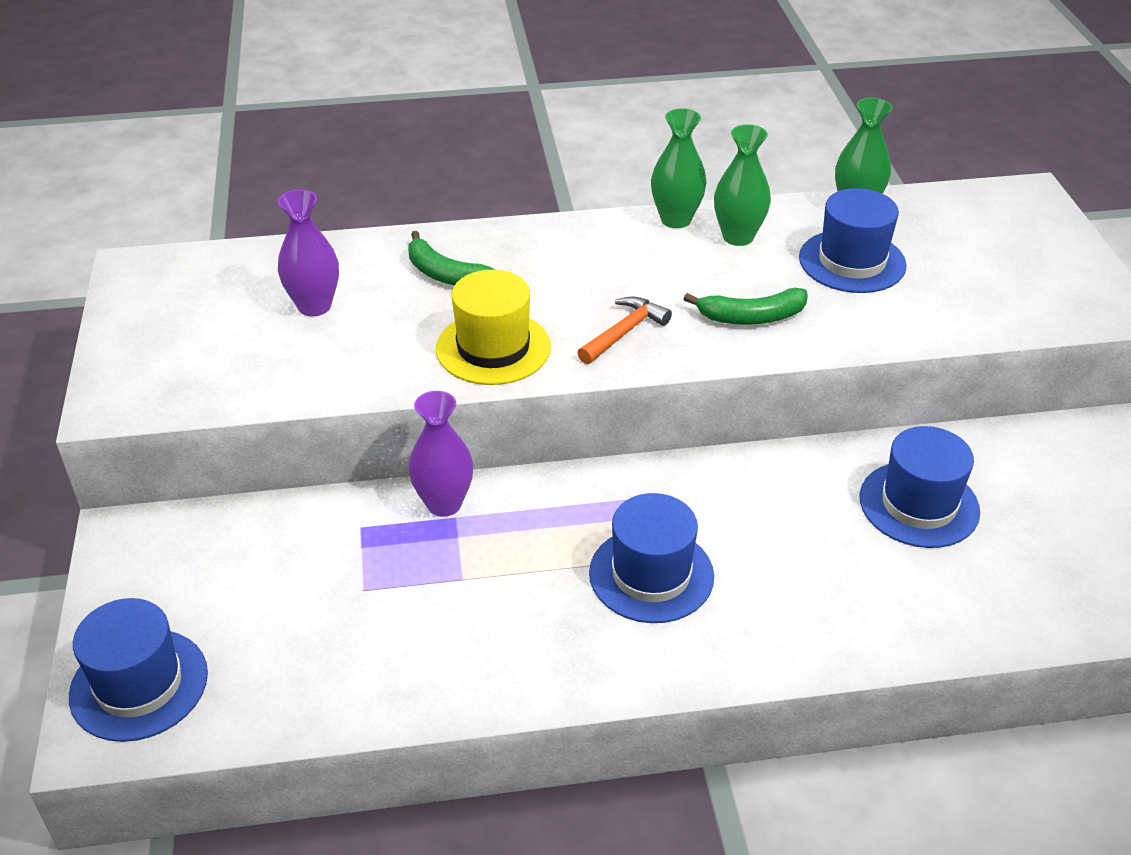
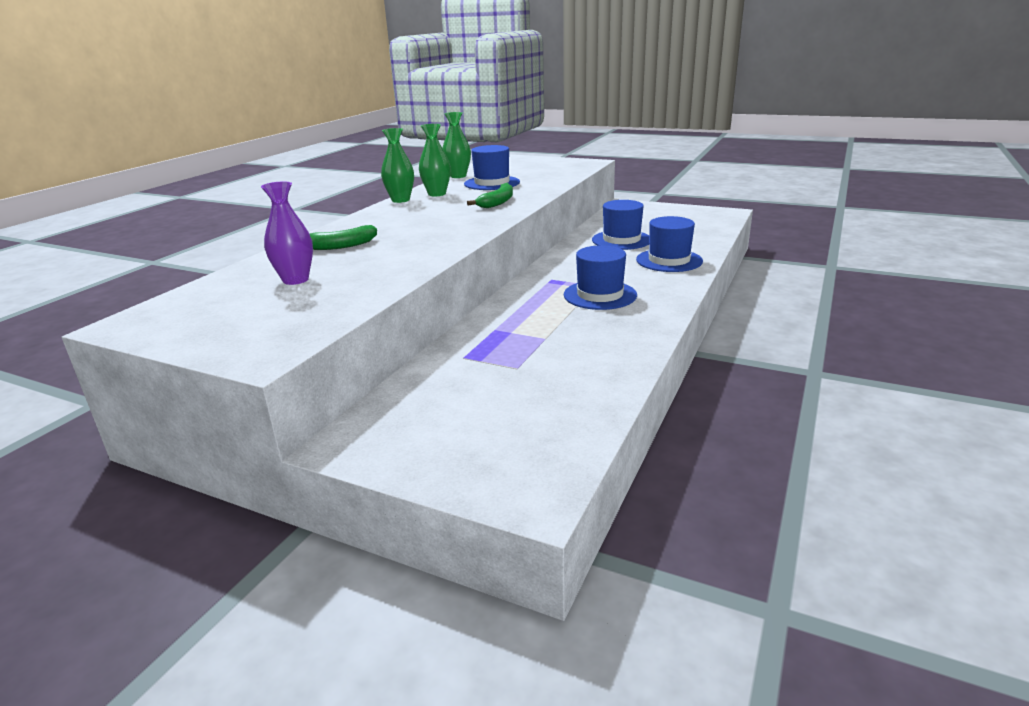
camera: 55 degrees left, 15 degrees down
(139, 684) = (505, 469): blue hat -> blue hat (669, 260)
(444, 503) = (479, 330): purple vase -> none
(493, 348) = (424, 247): yellow hat -> none
(624, 332) = (465, 223): orange hammer -> none

